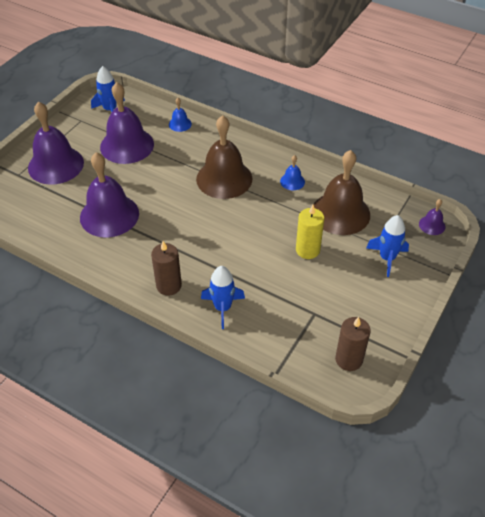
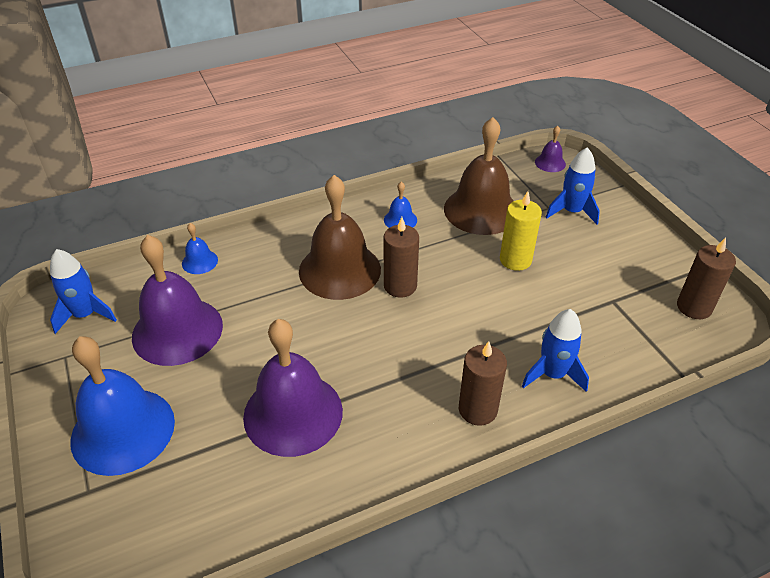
camera: 55 degrees left, 5 degrees down
(56, 165) = (123, 430): purple bell -> blue bell
(234, 209) = (400, 286): none -> brown candle

